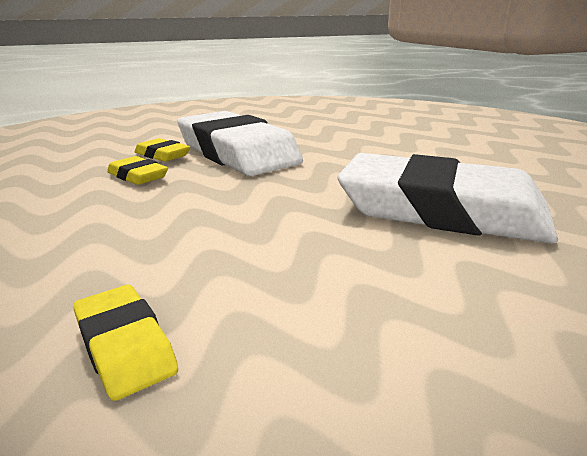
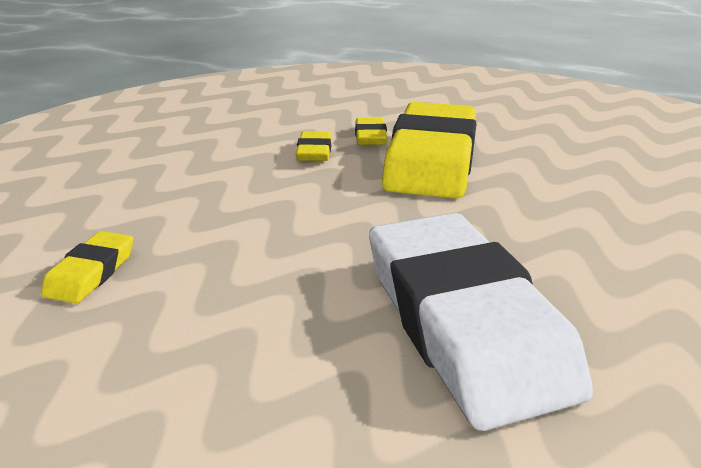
camera: 50 degrees right, 5 degrees up
(237, 153) = (432, 160): white eraser -> yellow eraser

